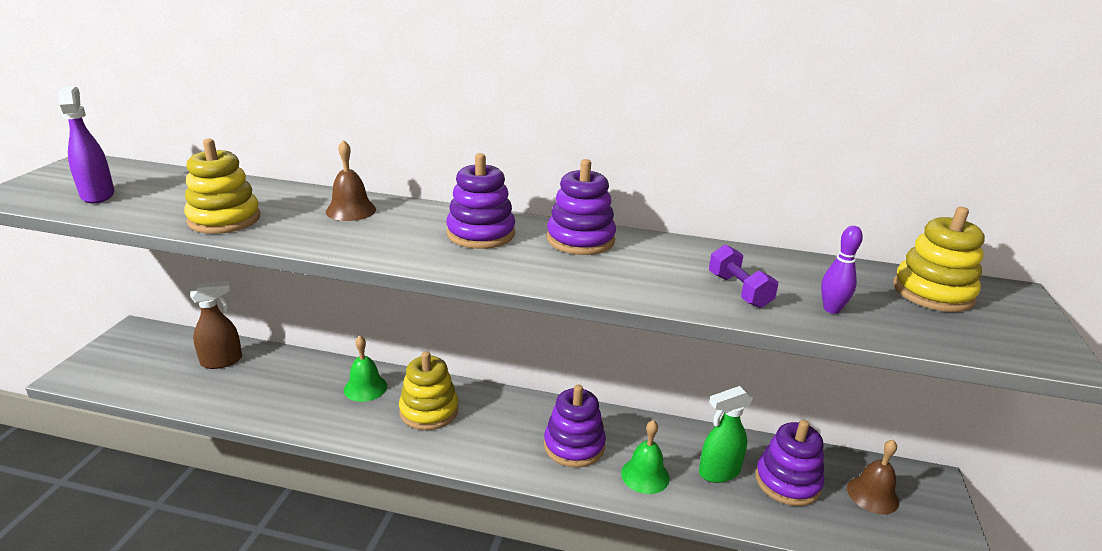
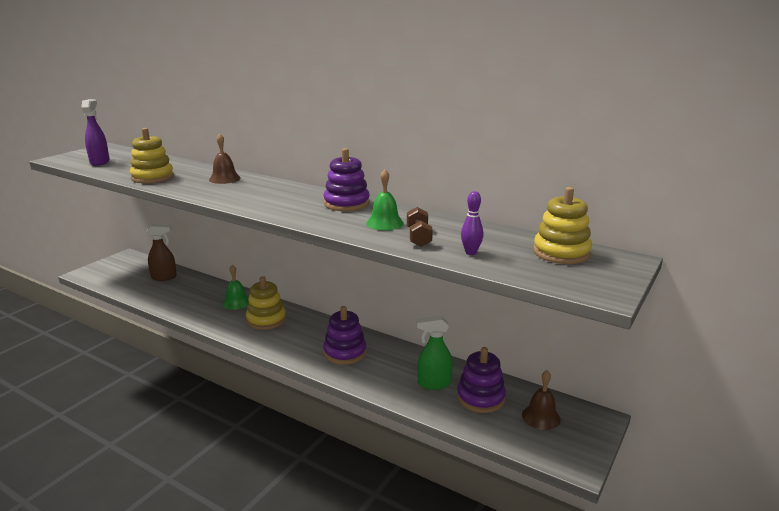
camera: 20 degrees right, 5 degrees down
(481, 234) = (288, 195): purple stacking toy -> none
(645, 475) = (380, 376): green bell -> green bell (385, 223)
(739, 291) = (418, 237): purple dumbbell -> brown dumbbell

